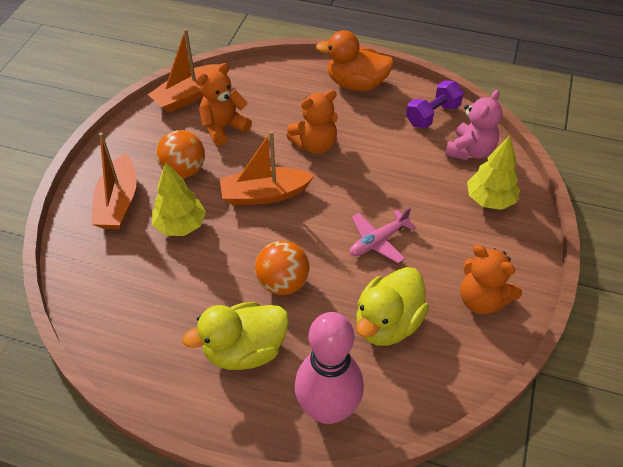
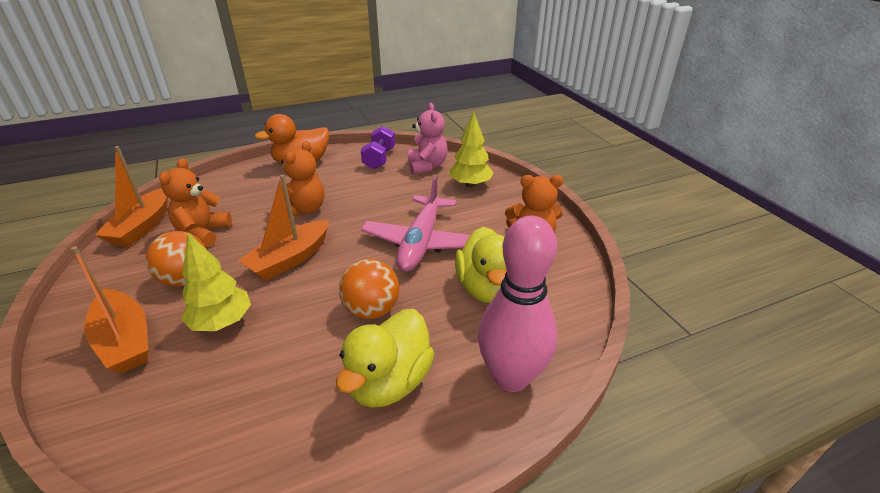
camera: 40 degrees left, 15 degrees down
(378, 241) = (420, 242): pink plane -> pink plane, size x1.70

